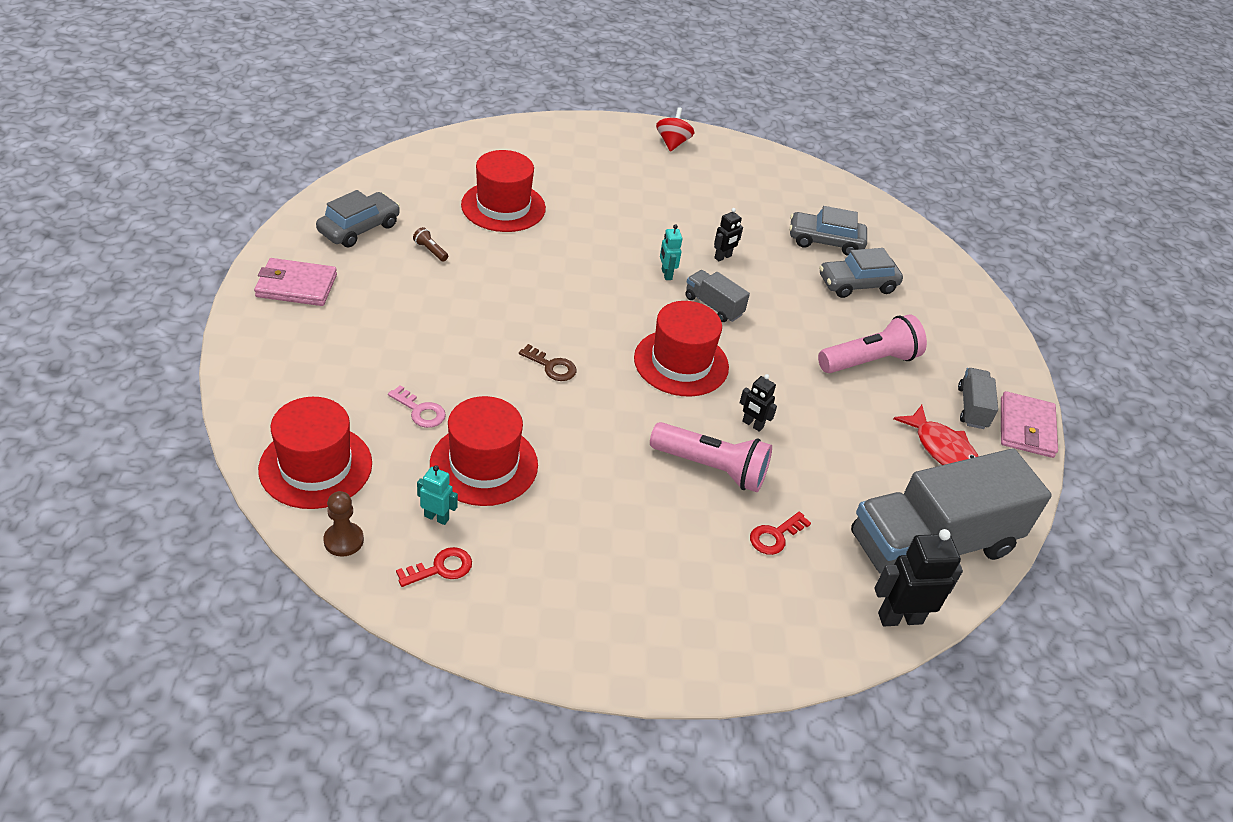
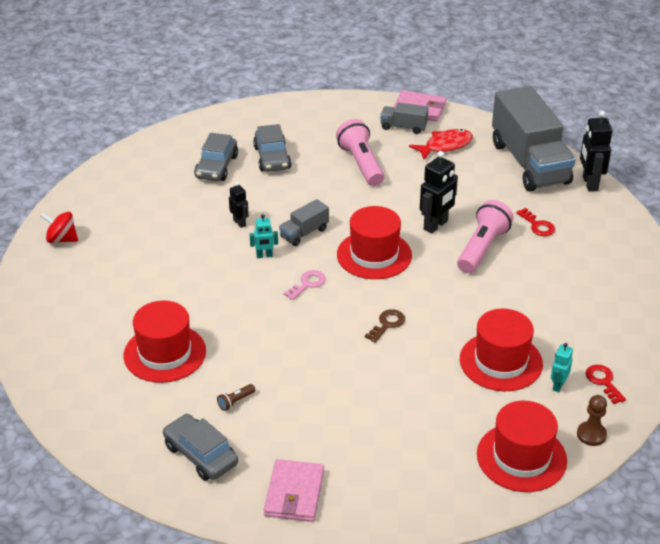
camera: 80 degrees left, 5 degrees down
(420, 411) = (449, 399): pink key -> pink key (307, 284)
(752, 424) = (436, 225): black robot -> black robot, size x1.77

